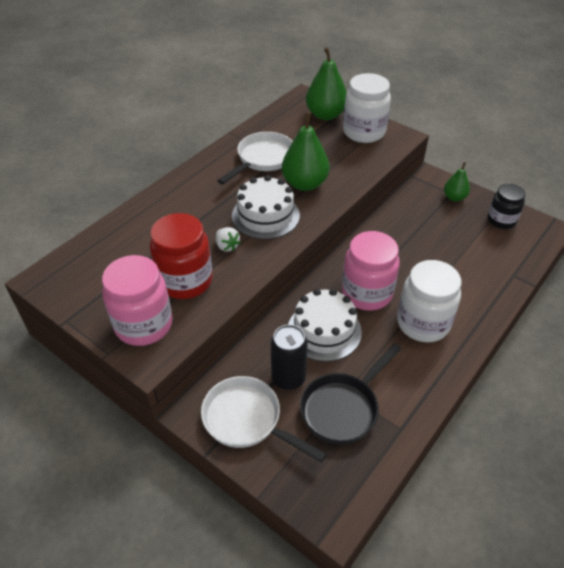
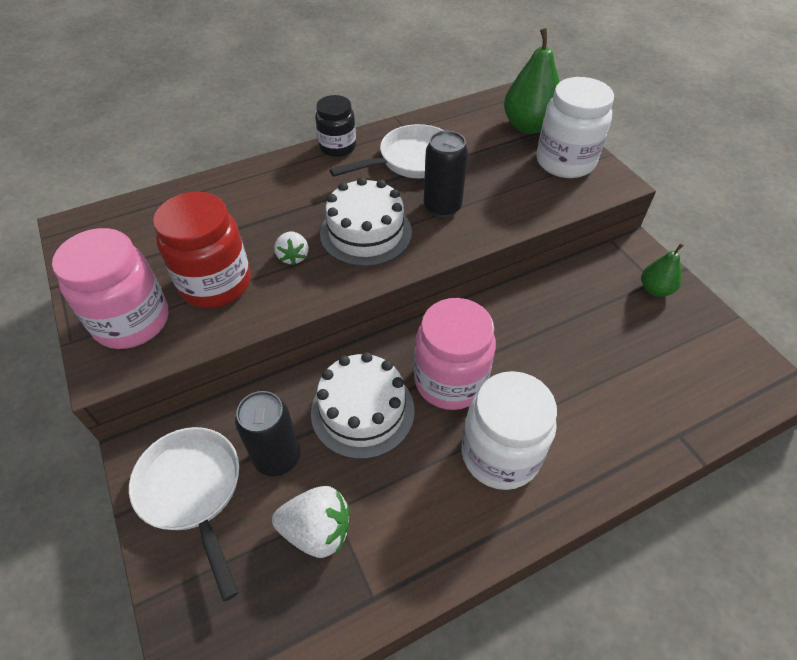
camera: 25 degrees right, 5 degrees up
(305, 184) = (442, 207): green pear -> black can
(343, 408) = (317, 530): black pan -> white strawberry
(501, 220) = (708, 346): black jar -> black jar (337, 147)

